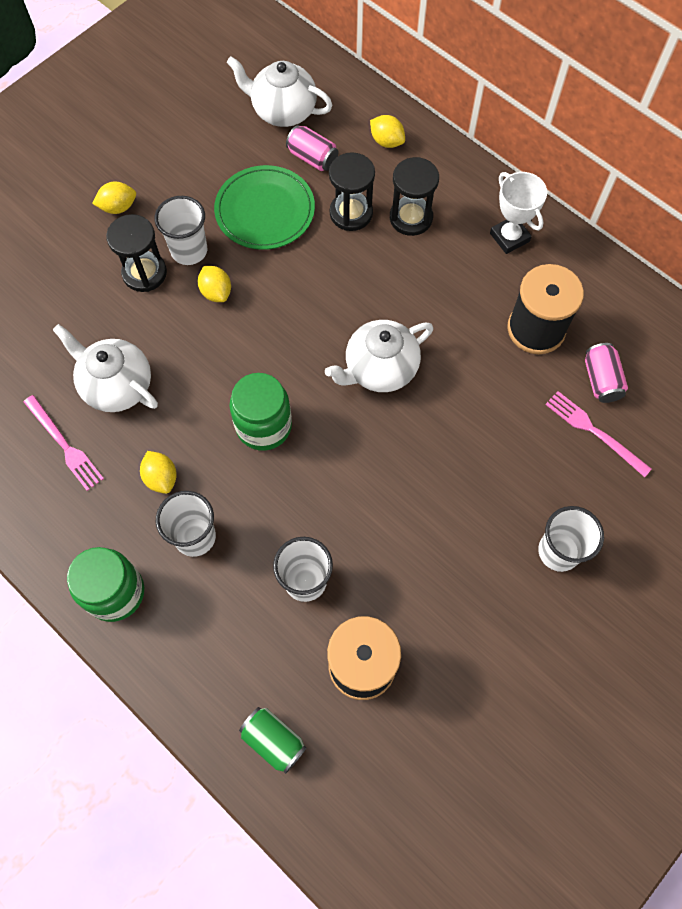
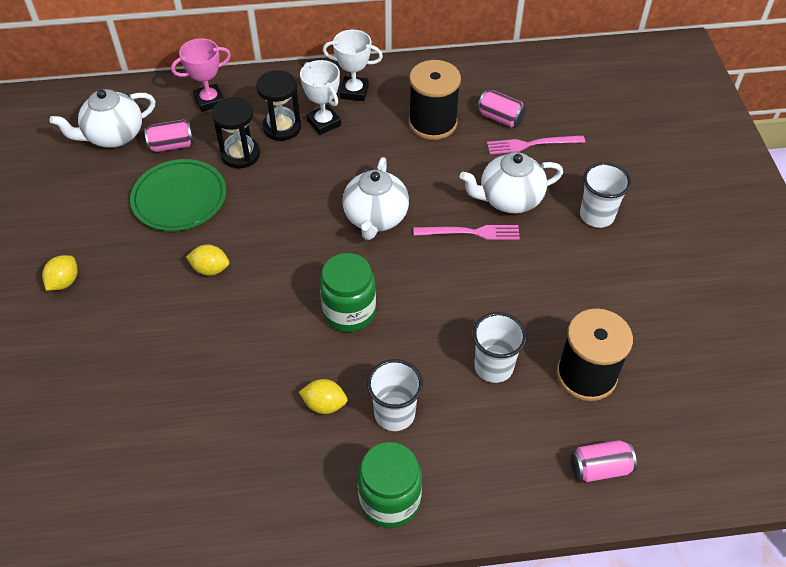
camera: 50 degrees left, 15 degrees down
(64, 445) = (227, 454): pink fork -> pink fork (470, 232)
(117, 385) = (215, 383): white teapot -> white teapot (509, 199)
(144, 273) = (141, 302): black hourglass -> none
(189, 251) = (156, 263): white cup -> none
(273, 740) = (599, 468): green can -> pink can
(386, 141) = (209, 101): yellow lemon -> pink trophy
(448, 244) = (324, 123): none -> white trophy

